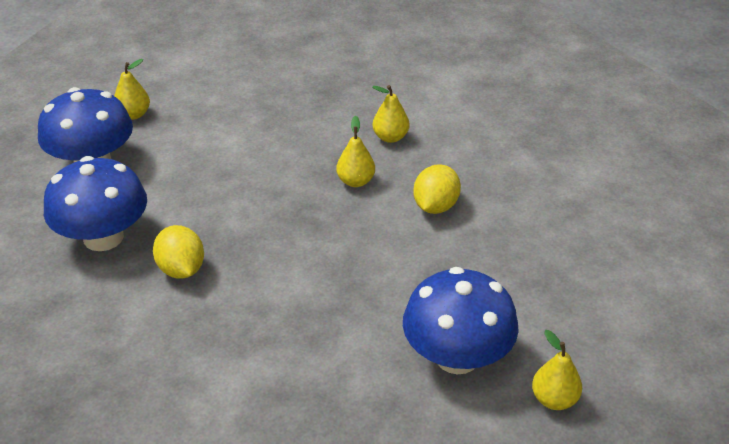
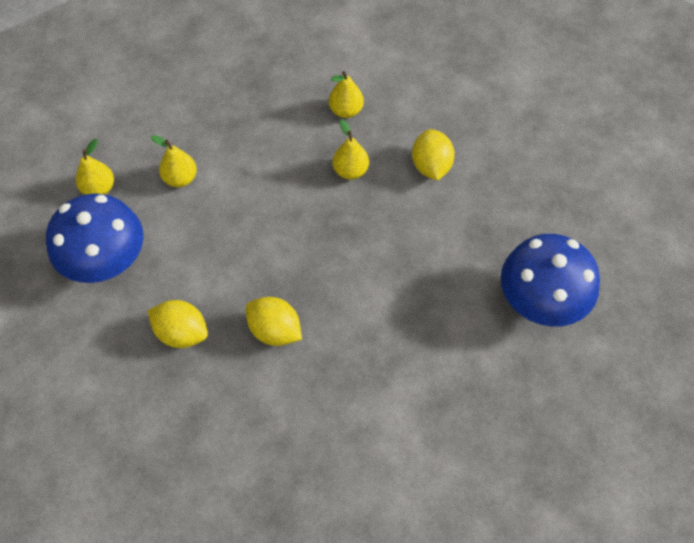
camera: 30 degrees left, 20 degrees up
(103, 237) = (181, 333): blue mushroom -> yellow lemon
(554, 399) = (629, 301): yellow pear -> yellow pear (180, 178)

